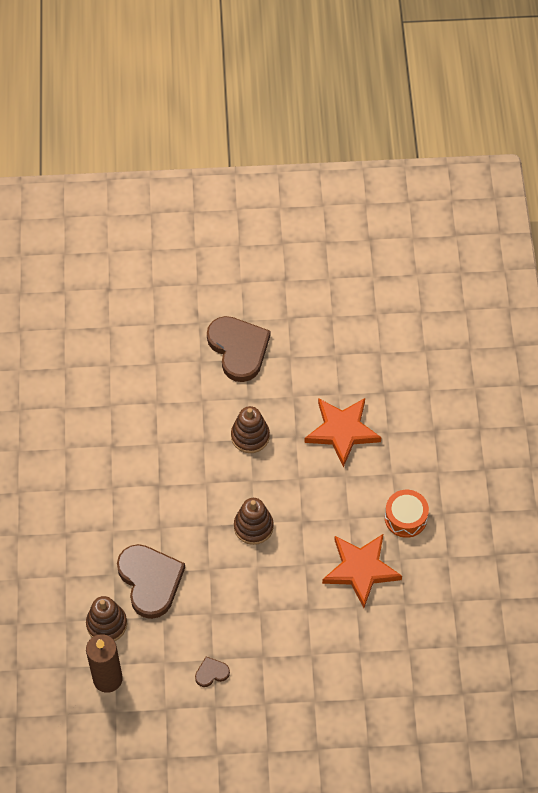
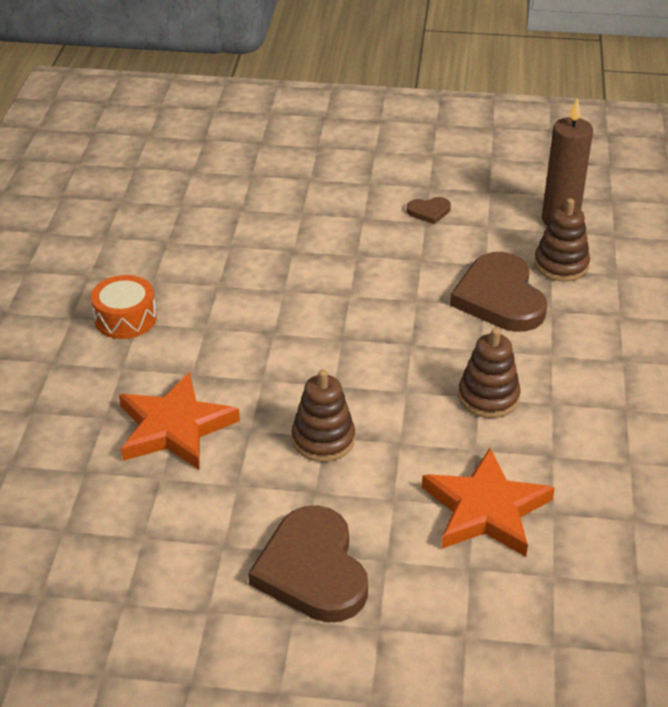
camera: 170 degrees left, 20 degrees down
(253, 527) = (344, 334): brown stacking toy -> brown stacking toy (488, 397)
(360, 570) = (210, 276): orange star -> orange star (486, 509)

